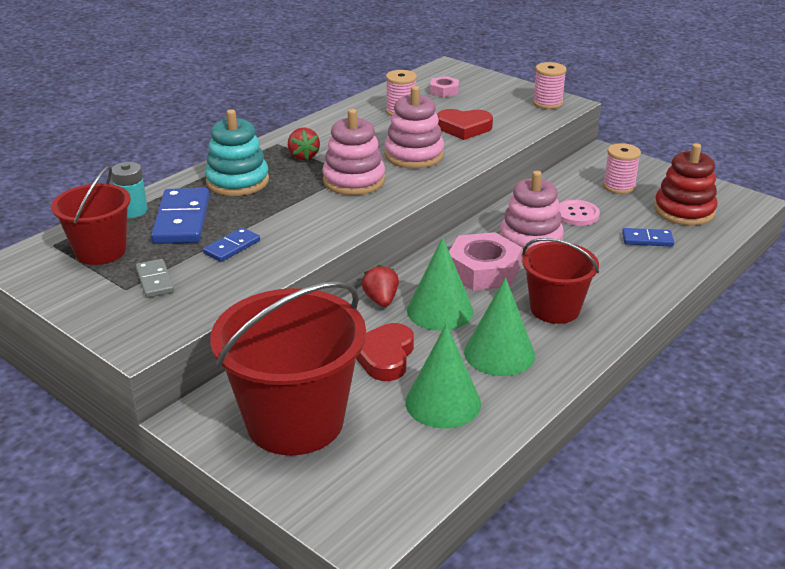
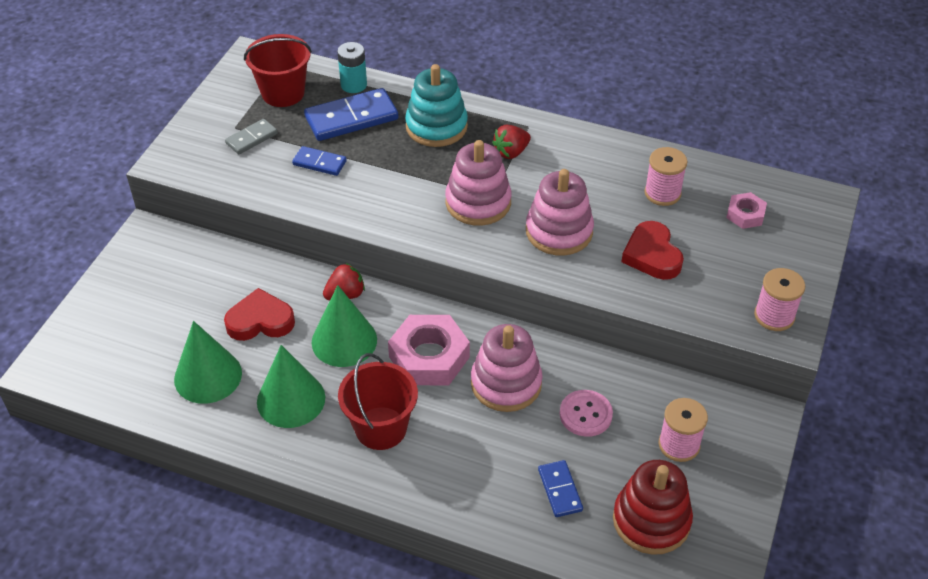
camera: 70 degrees right, 15 degrees up
(295, 421) = (159, 291): red bucket -> none

